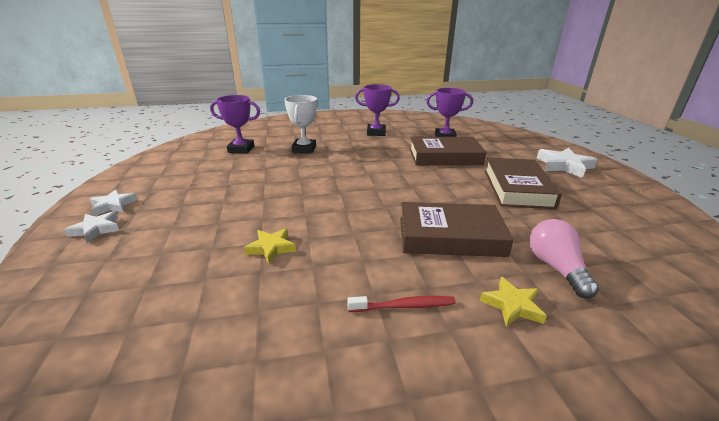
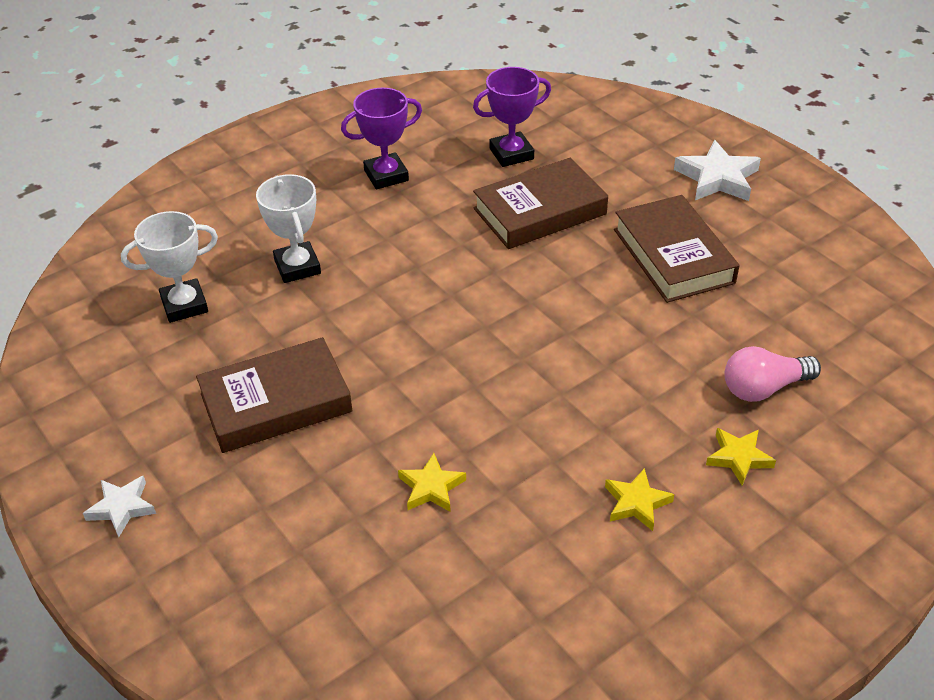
camera: 25 degrees left, 15 degrees up
(96, 229) = (157, 556): white star -> none
(241, 149) = (184, 305): purple trophy -> white trophy
(404, 306) = (636, 503): red toothbrush -> yellow star
(450, 236) = (631, 382): brown book -> brown book (276, 402)
(556, 268) = (763, 388): pink light bulb -> pink light bulb turned 75 degrees counterclockwise

